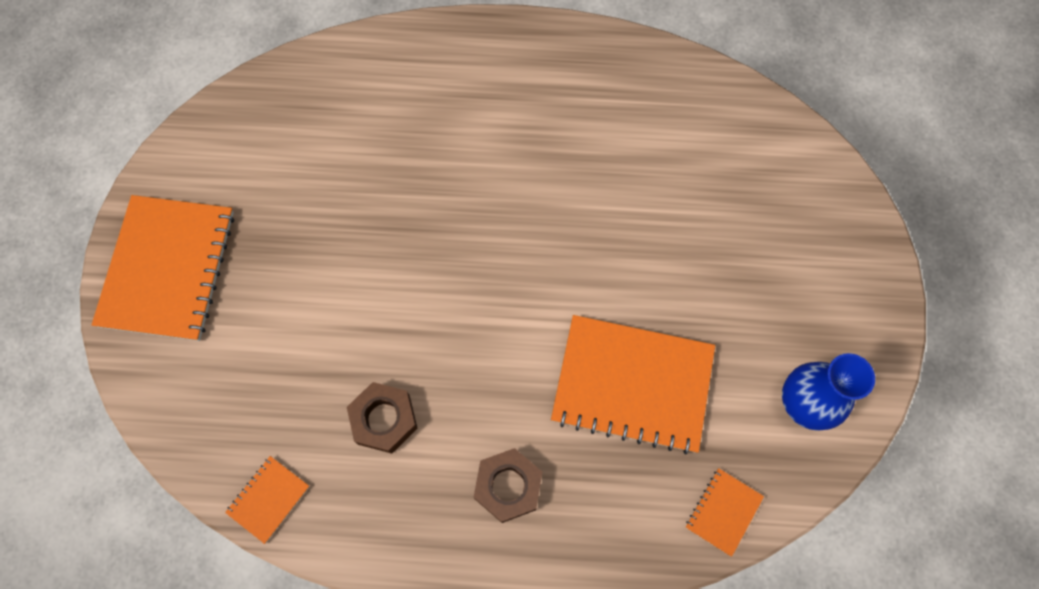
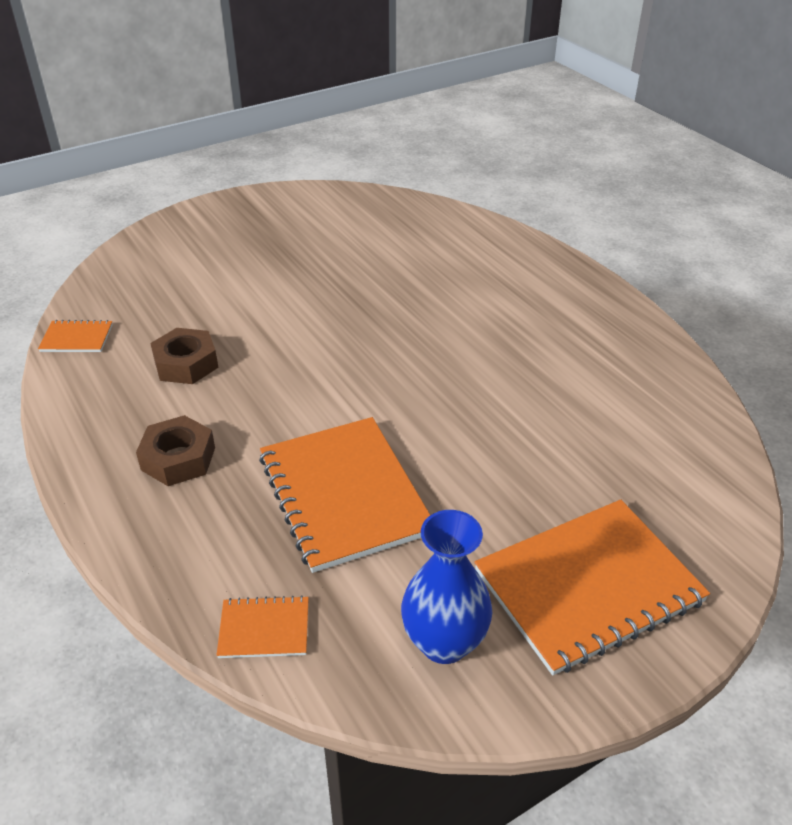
camera: 55 degrees right, 30 degrees down
(168, 269) = (222, 224): orange notebook -> orange notebook (588, 586)

